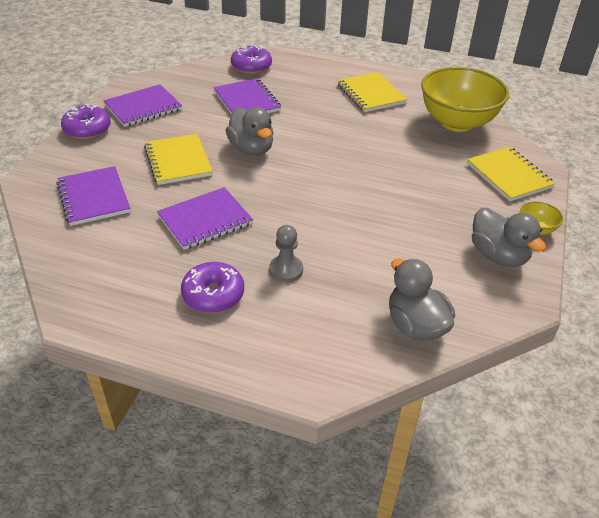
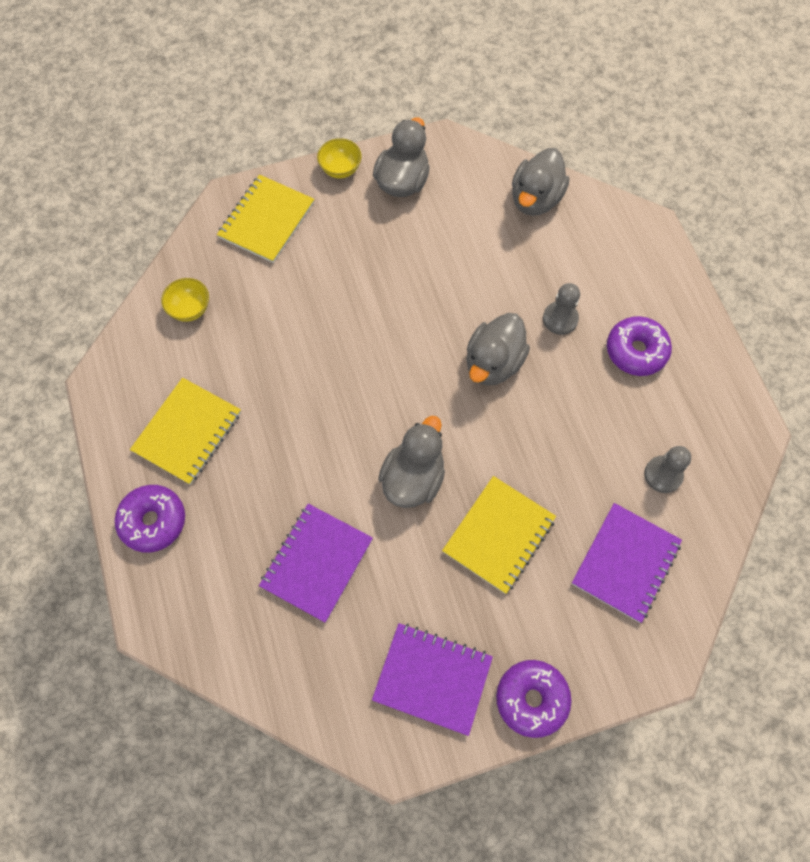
camera: 125 degrees left, 25 degrees up
(115, 247) = (663, 475): none -> grey pawn
(205, 220) = (561, 429): purple notebook -> none
(251, 67) = (220, 630): purple donut -> purple donut (153, 521)
(288, 217) = (493, 363): none -> grey duck
(457, 122) = (190, 309): yellow bowl -> yellow bowl, size x0.41

